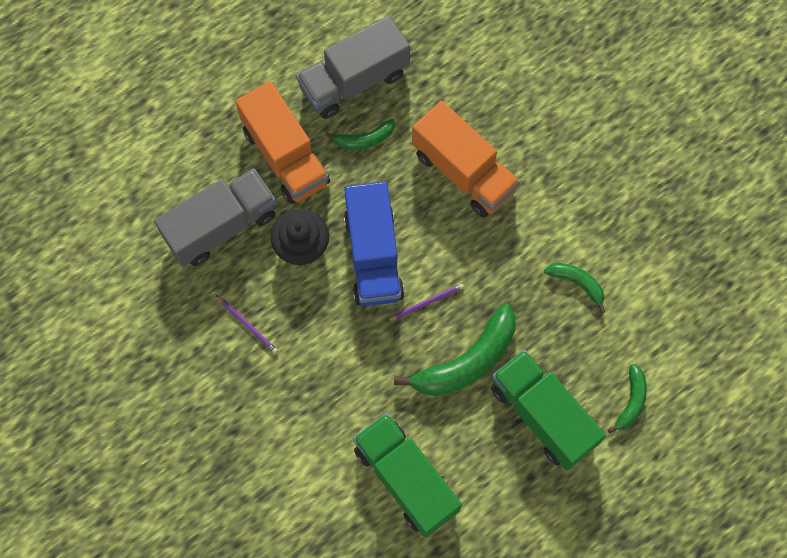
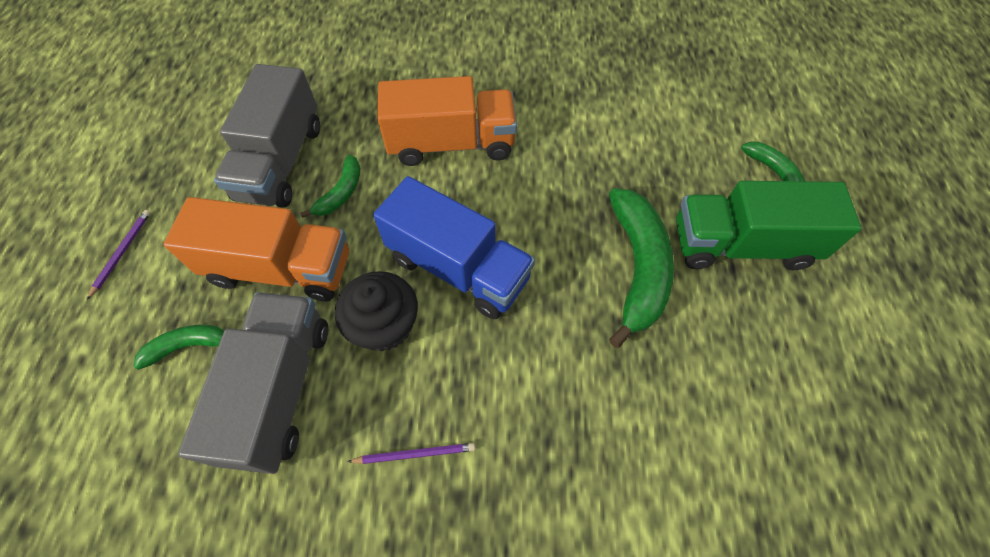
camera: 50 degrees left, 10 degrees down
(406, 479) = (731, 420): green truck -> none
(426, 303) = (548, 258): purple pencil -> purple pencil (122, 252)
(577, 283) = (629, 137): green banana -> green banana (190, 346)

